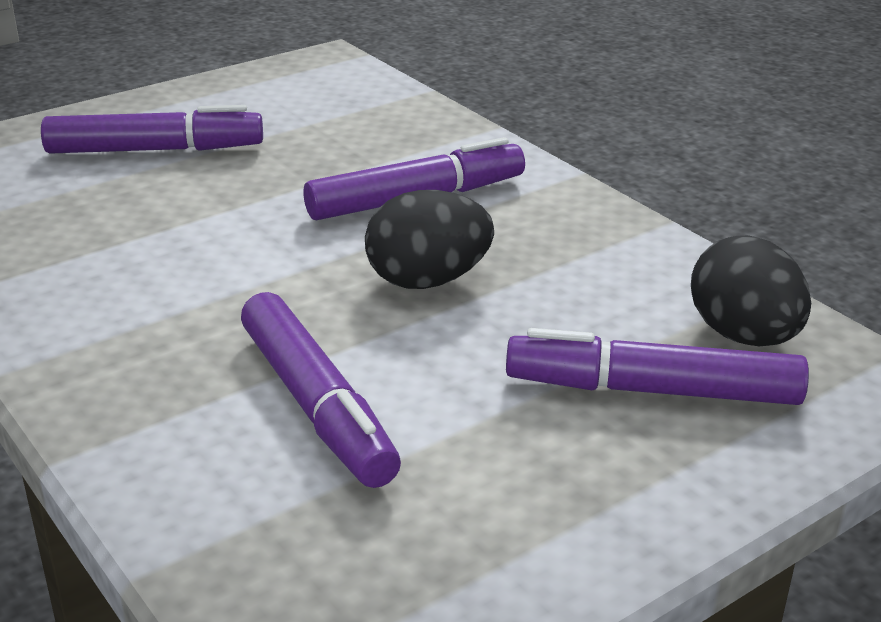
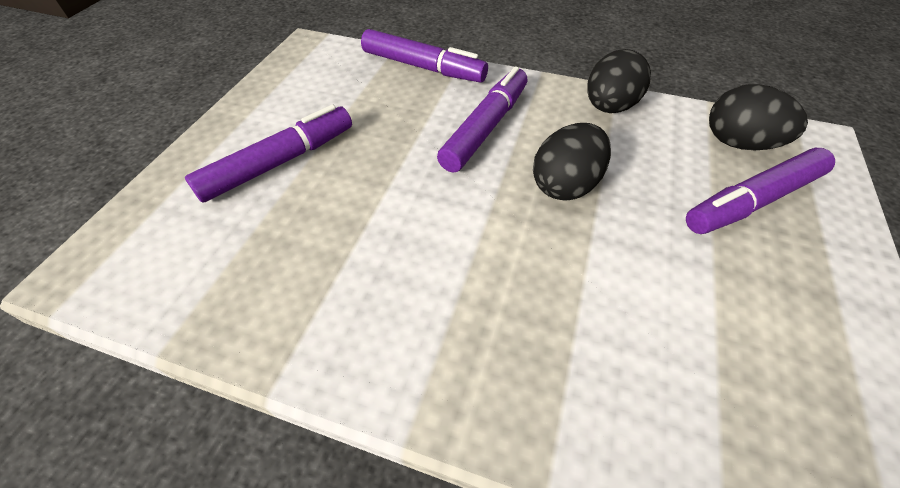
camera: 35 degrees left, 20 degrees up
(316, 405) = (631, 319): purple marker -> purple marker (423, 67)
(614, 236) = (609, 107): none -> black egg

